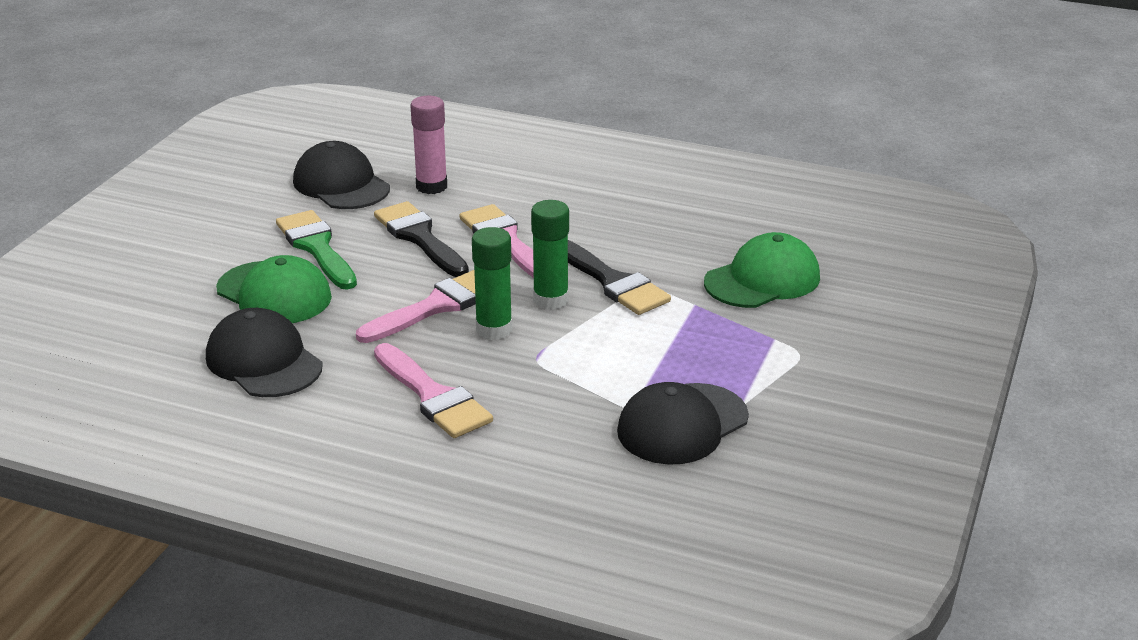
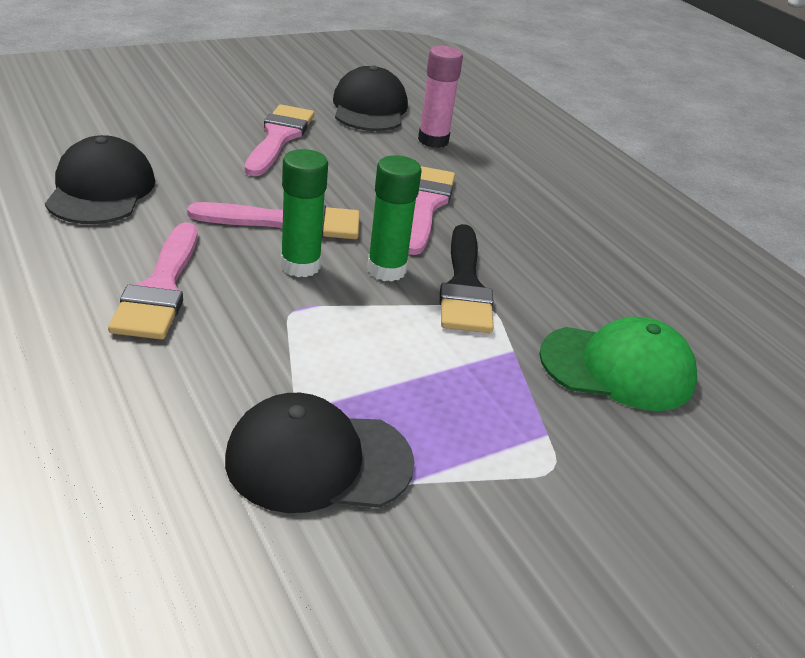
camera: 35 degrees right, 5 degrees up
(274, 294) = (195, 151): green cap -> none
(317, 248) = (279, 137): green brush -> pink brush
(420, 238) = (363, 169): black brush -> none

